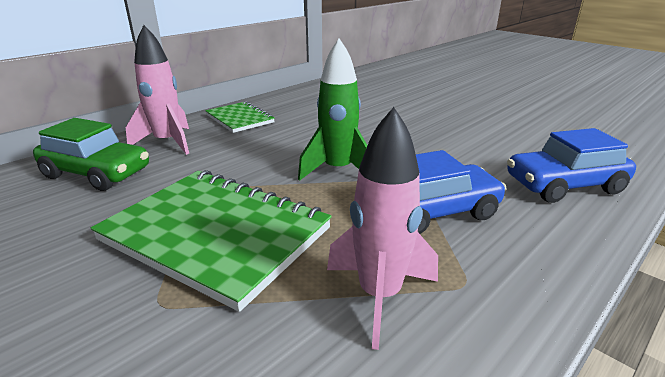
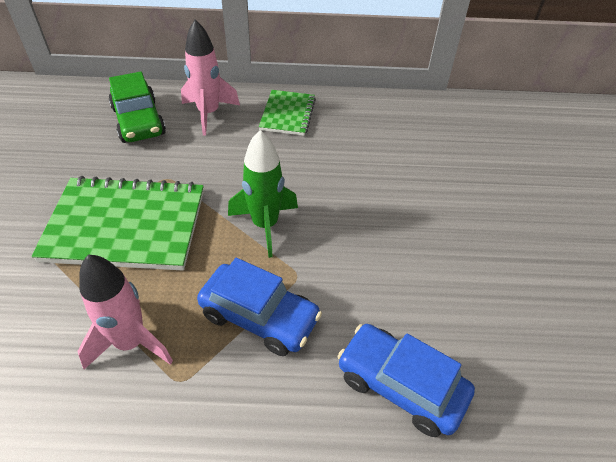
camera: 45 degrees right, 20 degrees up
(216, 234) = (126, 226): green notebook -> green notebook turned 75 degrees counterclockwise

